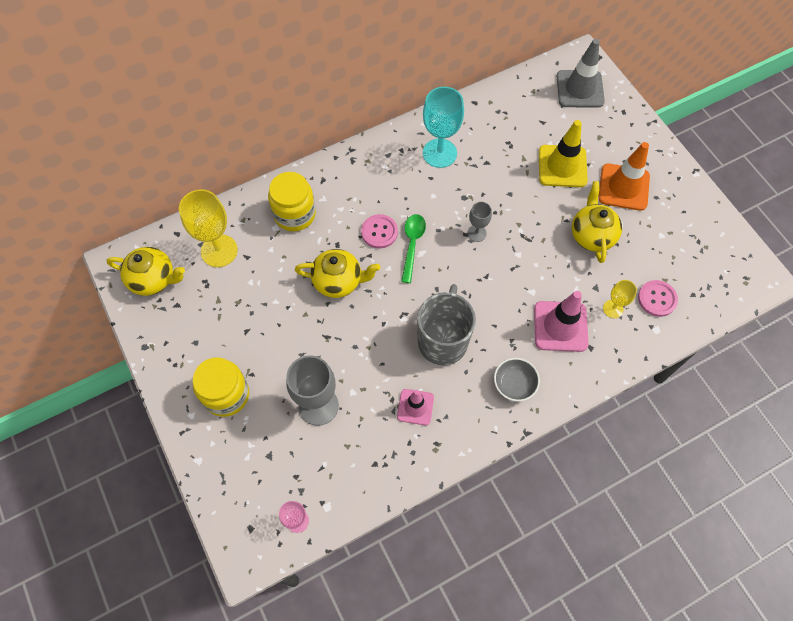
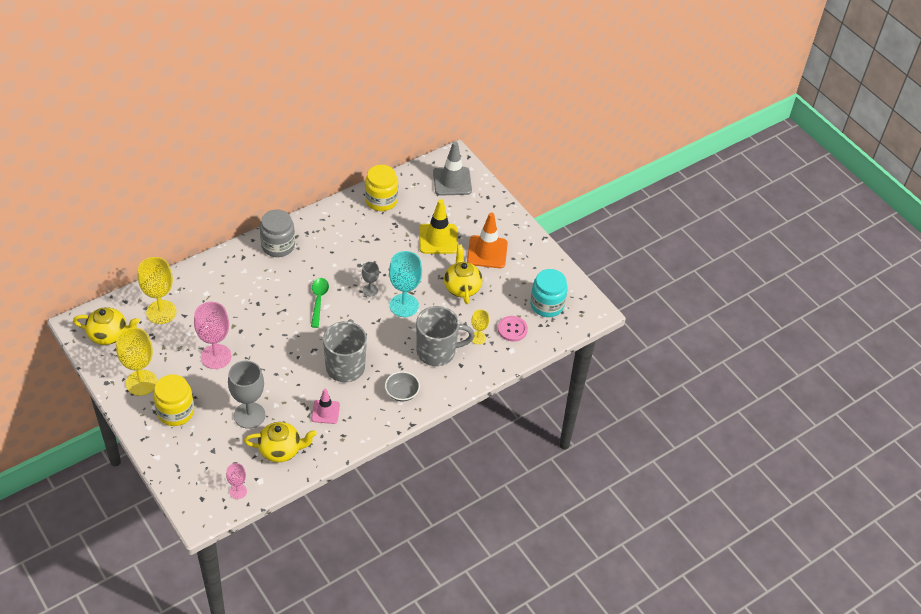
camera: 10 degrees left, 15 degrees down
(187, 349) = (141, 383): none -> yellow goblet
(281, 317) = (216, 356): none -> pink goblet
(295, 214) = (221, 283): yellow jar -> yellow jar (381, 200)
(338, 281) = (260, 329): yellow teapot -> yellow teapot (281, 450)
(365, 166) = (278, 245): none -> grey jar
(379, 232) = (291, 293): pink button -> none
(439, 153) = (338, 233): turquoise goblet -> turquoise goblet (404, 305)
(560, 326) = (437, 352): pink traffic cone -> grey mug
(701, 266) = (547, 305): none -> turquoise jar

